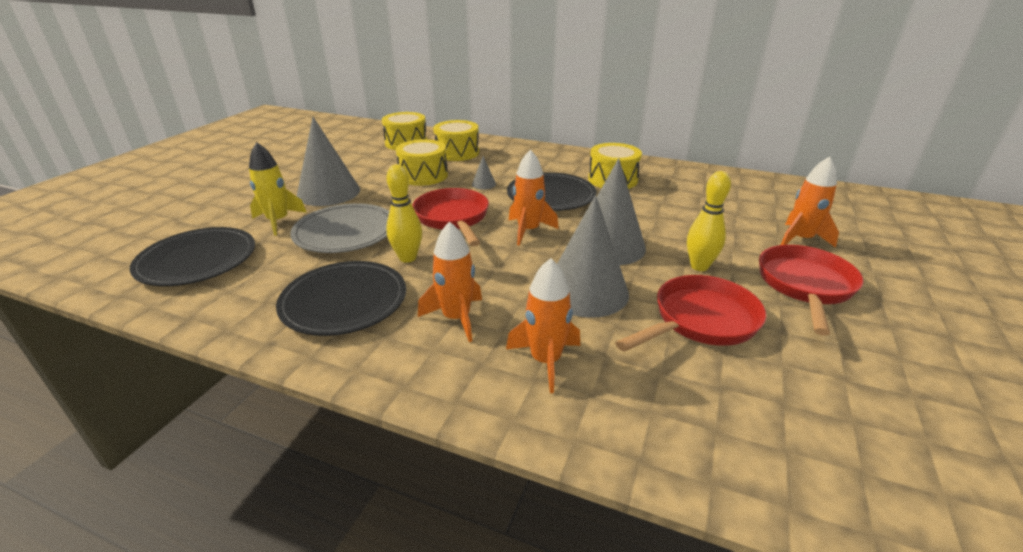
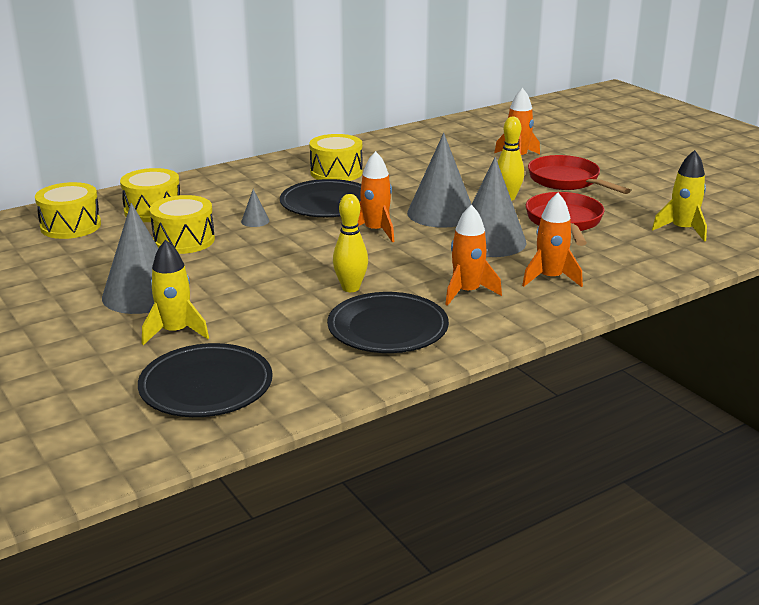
camera: 55 degrees left, 5 degrees down
(345, 232) = (257, 304): grey plate -> none
(453, 218) = (305, 252): red pan -> none
(835, 429) = (682, 230): none -> yellow rocket

